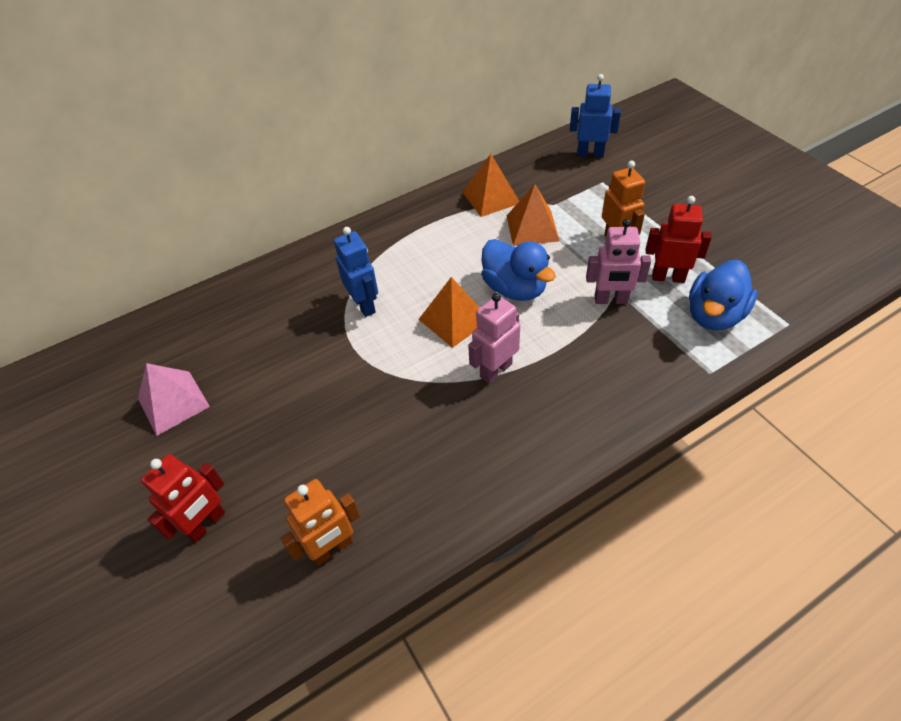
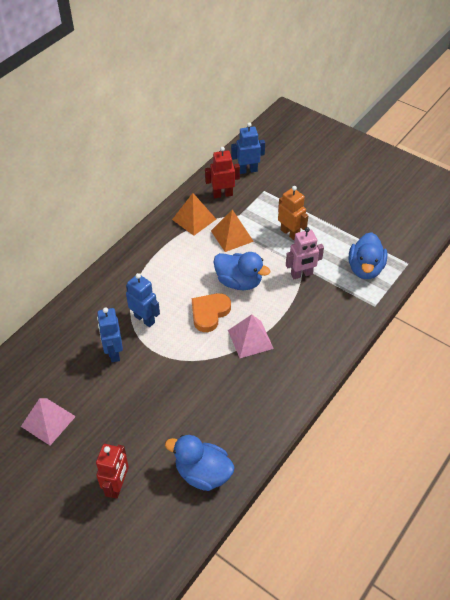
camera: 25 degrees left, 0 degrees up
(303, 337) = (114, 352): none -> blue robot
(332, 548) = (203, 473): orange robot -> blue duck
(454, 319) = (209, 313): orange pyramid -> orange heart
(495, 370) = (250, 339): pink robot -> pink pyramid
(668, 277) = (330, 250): red robot -> red robot (222, 194)

